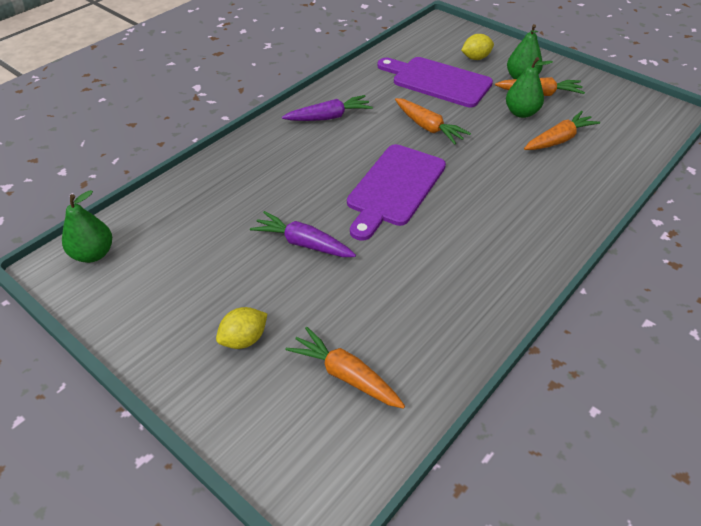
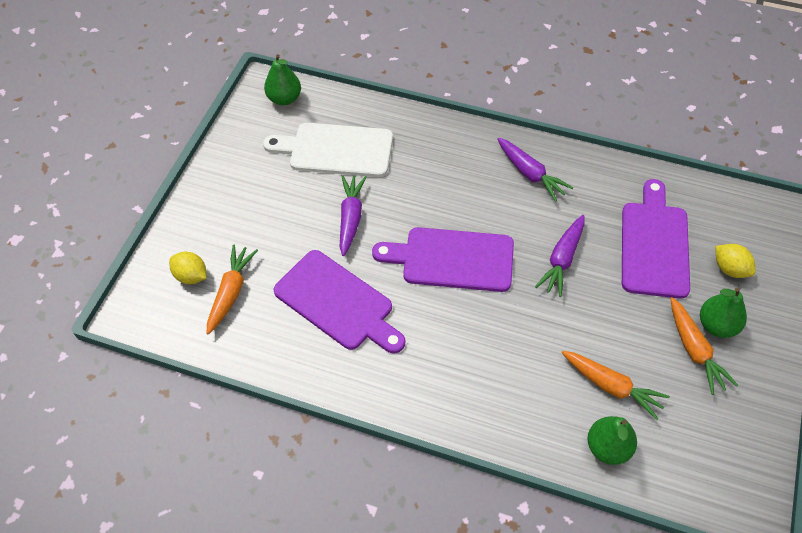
camera: 70 degrees right, 10 degrees up
(204, 231) = (336, 150): none -> white cutting board
(244, 339) = (241, 219): yellow lemon -> yellow lemon (191, 276)
(405, 282) = (338, 303): none -> purple cutting board
(428, 127) = (562, 260): orange carrot -> purple carrot
(521, 113) = (642, 339): green pear -> green pear (608, 447)

